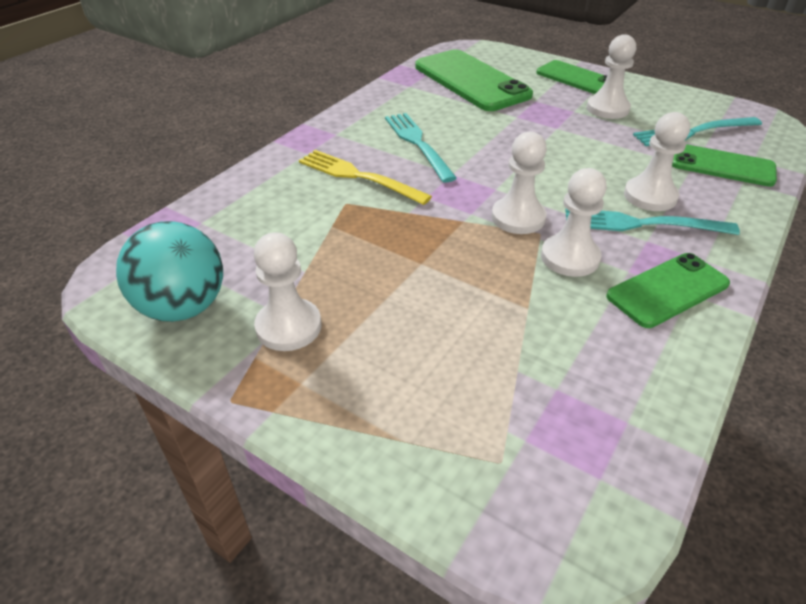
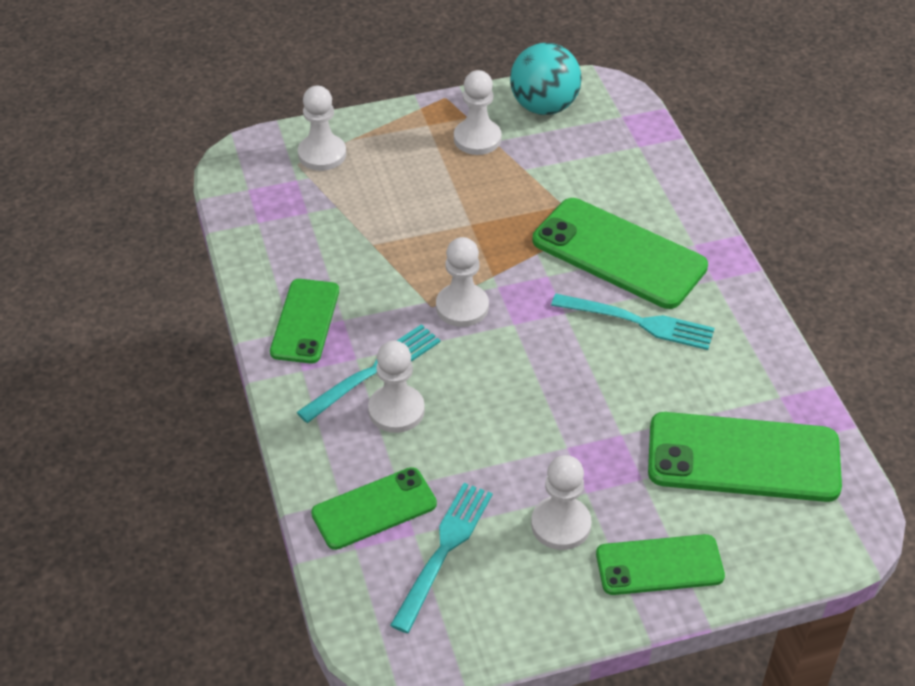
camera: 130 degrees right, 5 degrees up
(358, 176) = (619, 254): yellow fork -> green phone
(570, 257) = (389, 300): white pawn -> white pawn (322, 154)

